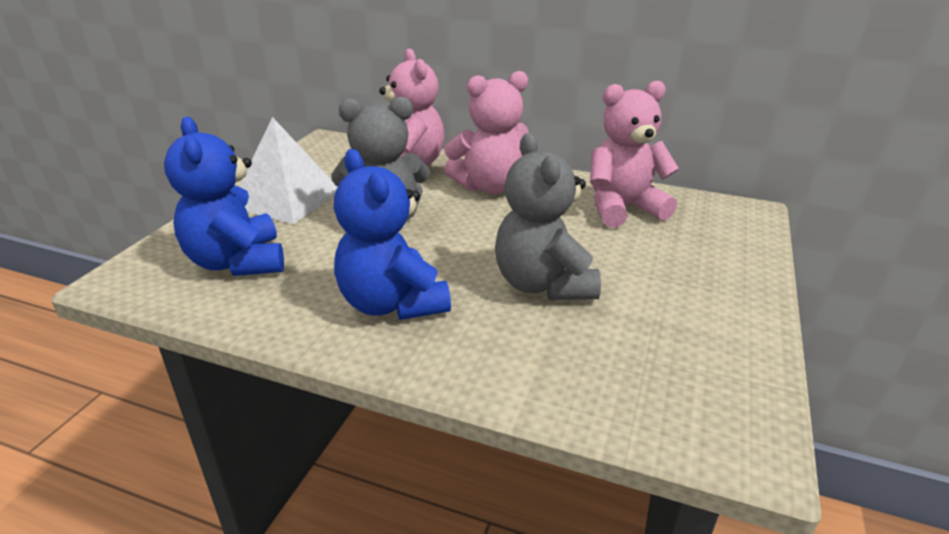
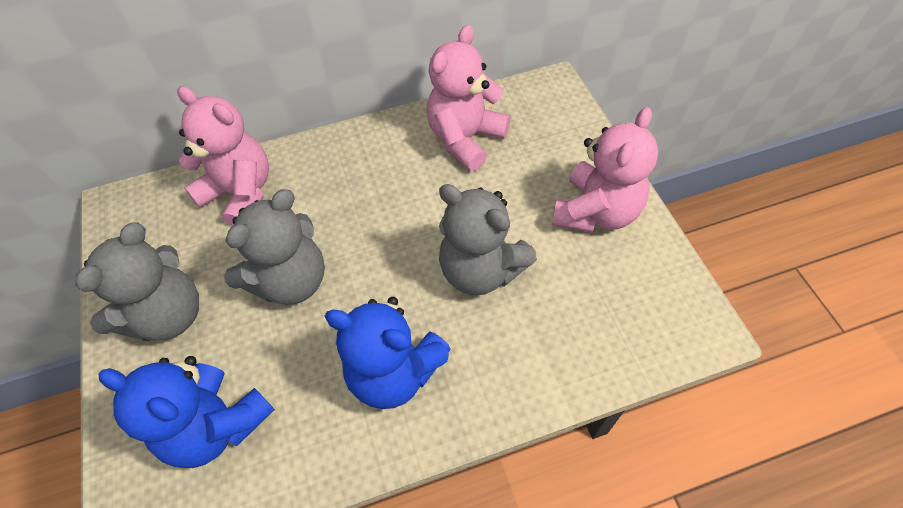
camera: 35 degrees left, 25 degrees up
(286, 198) = (168, 315): white pyramid -> grey teddy bear
(489, 186) = (340, 177): pink teddy bear -> pink teddy bear (596, 212)

